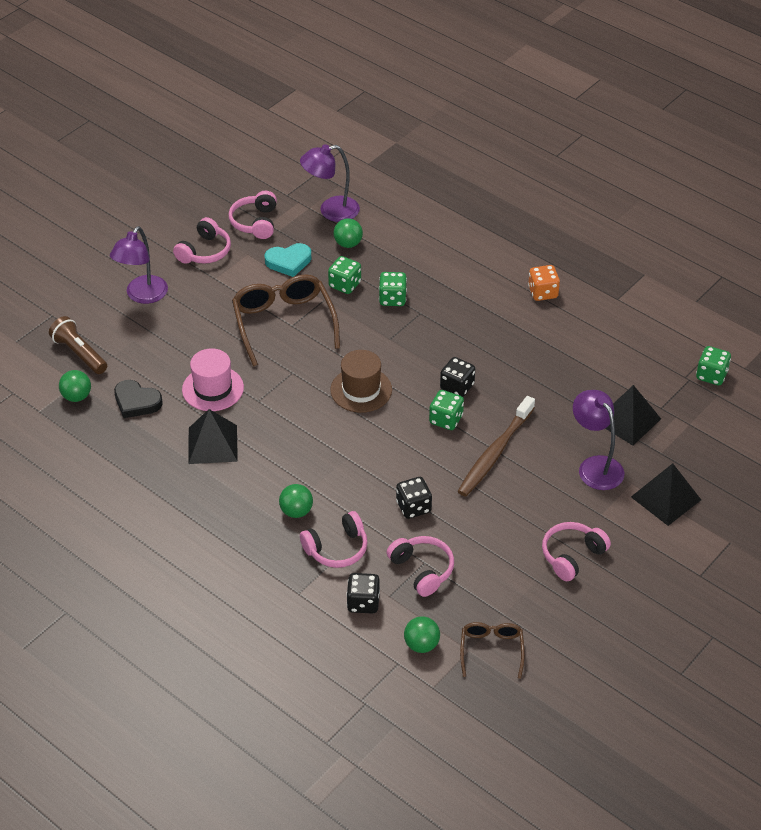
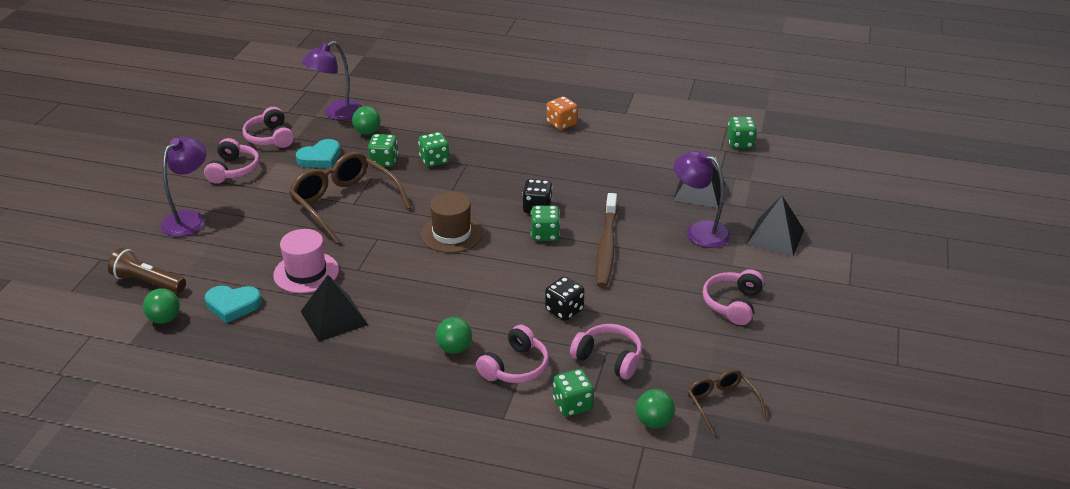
camera: 25 degrees left, 10 degrees down
(136, 402) = (233, 305): black heart -> turquoise heart
(142, 296) = (190, 219): purple lamp -> purple lamp turned 150 degrees counterclockwise
(363, 602) = (572, 405): black dice -> green dice

